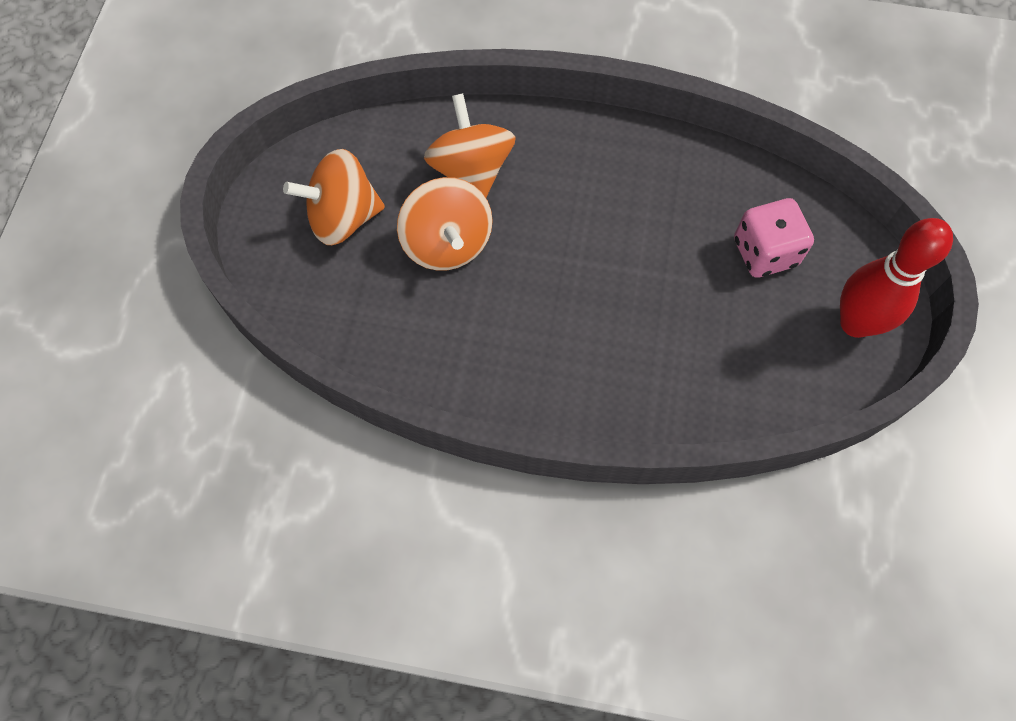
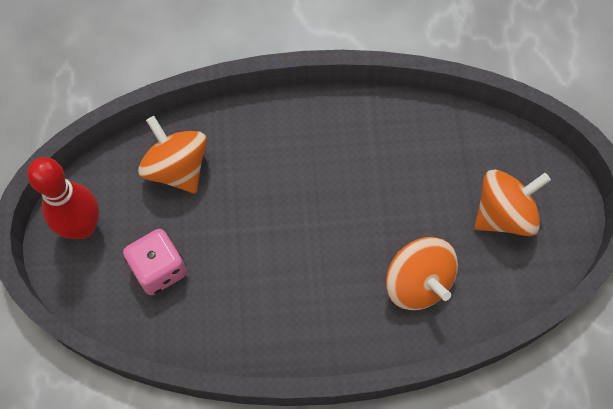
camera: 165 degrees right, 0 degrees up
(447, 243) = (414, 213): orange spinning top -> orange spinning top (177, 168)

